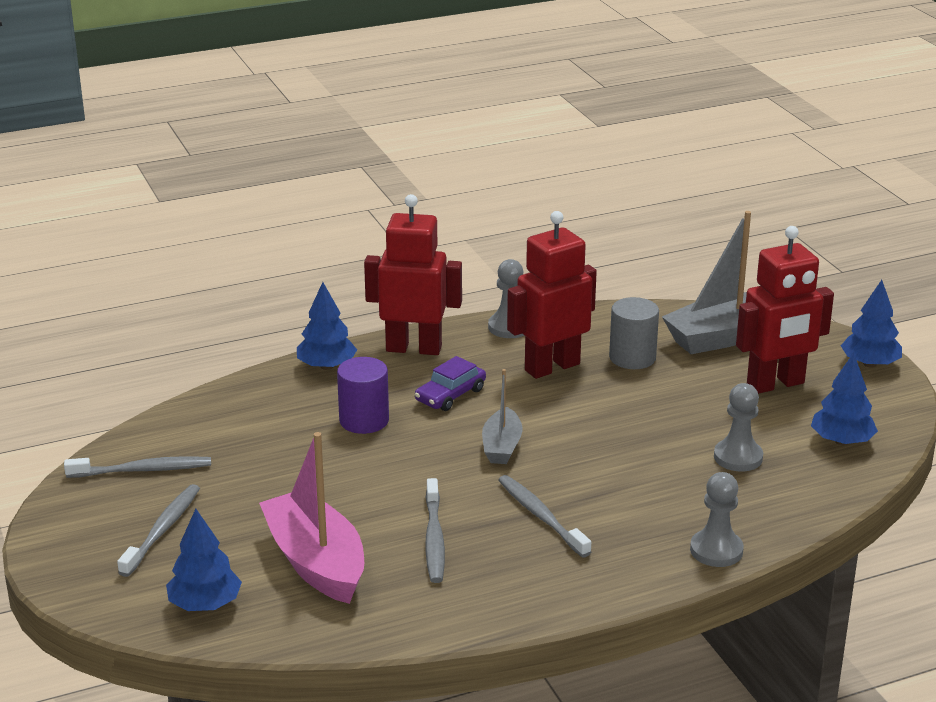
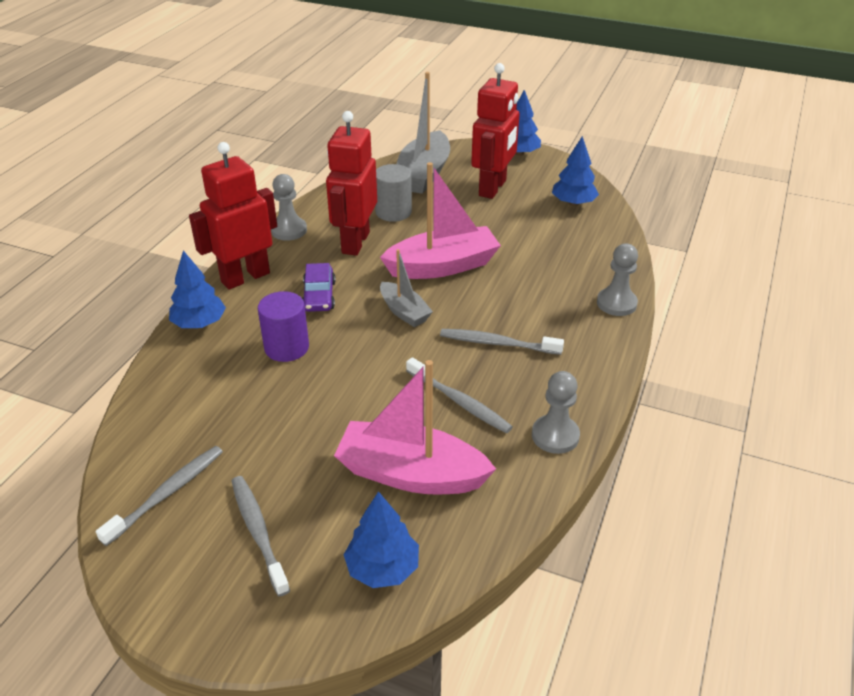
camera: 45 degrees left, 10 degrees up
(599, 428) = (442, 266): none -> pink boat
(738, 457) = (540, 241): grey pawn -> grey pawn (555, 436)

